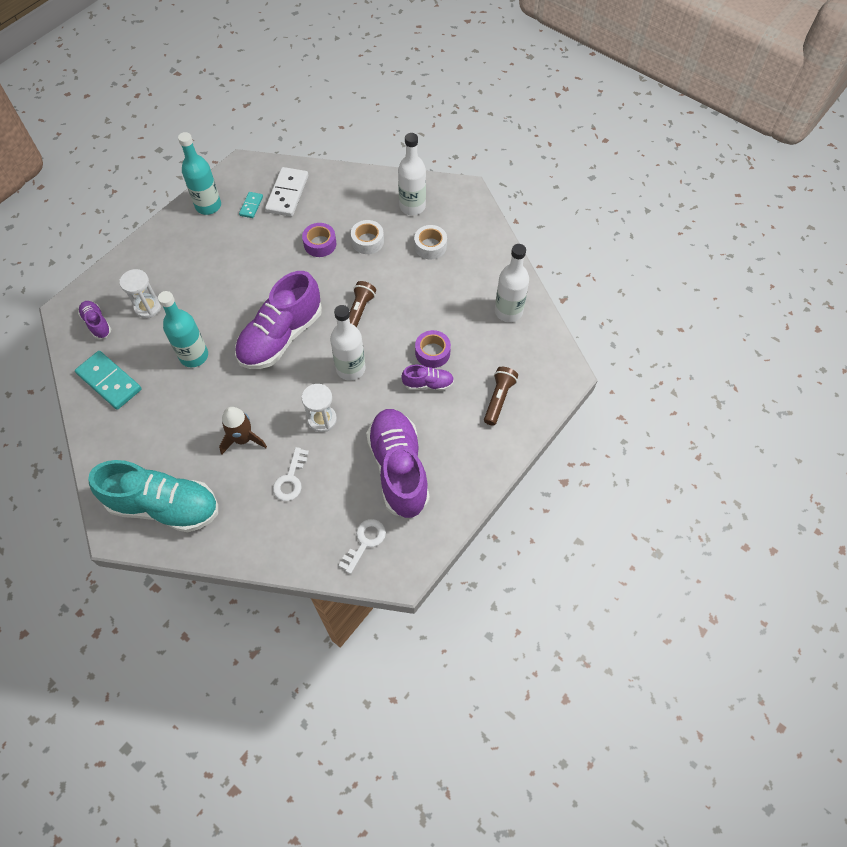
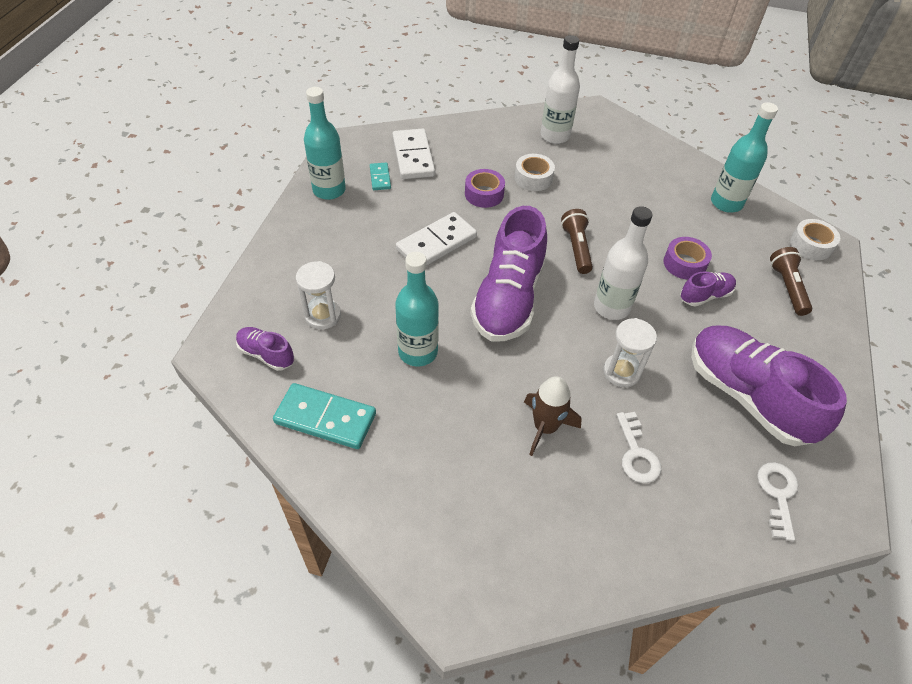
camera: 25 degrees left, 10 degrees down
(164, 506) = (502, 551): turquoise shoe -> none
(258, 275) = (436, 243): none -> white domino
(430, 246) = (601, 166): white tape -> white tape (811, 245)
(508, 311) = (726, 203): white bottle -> turquoise bottle

